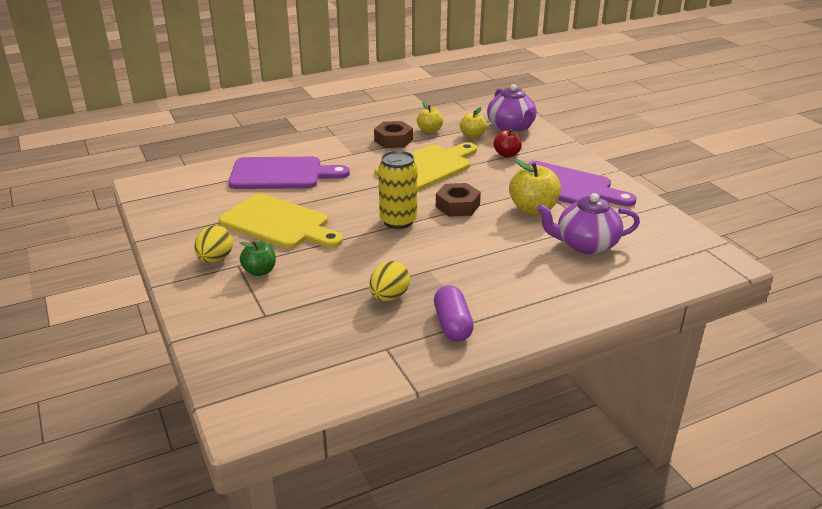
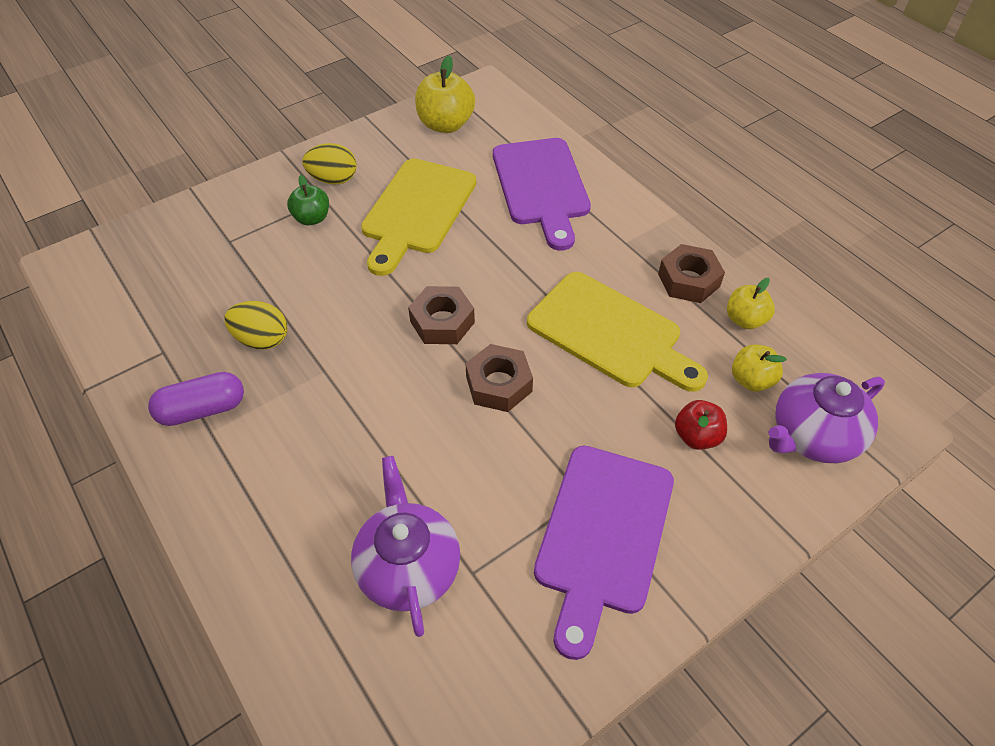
camera: 80 degrees right, 20 degrees up
(398, 221) = (442, 322): yellow can -> brown nut
(533, 209) = (509, 486): yellow apple -> yellow apple (445, 124)

